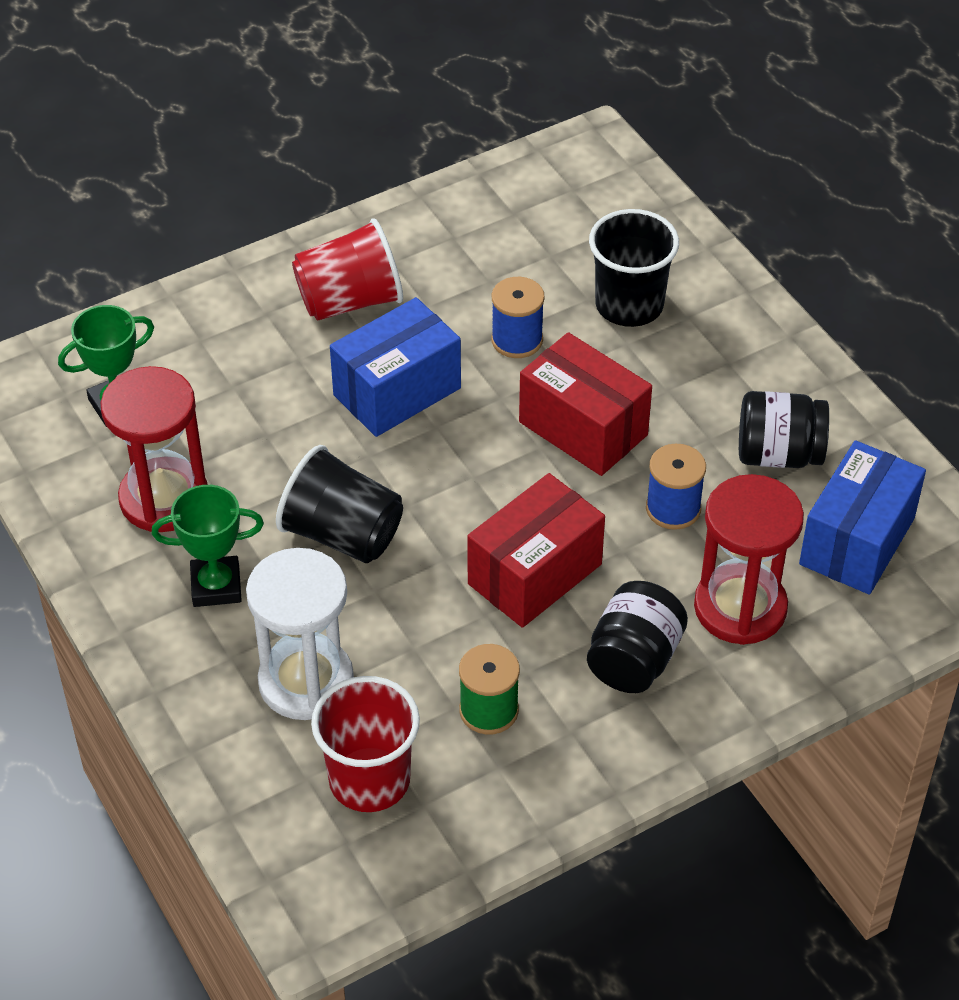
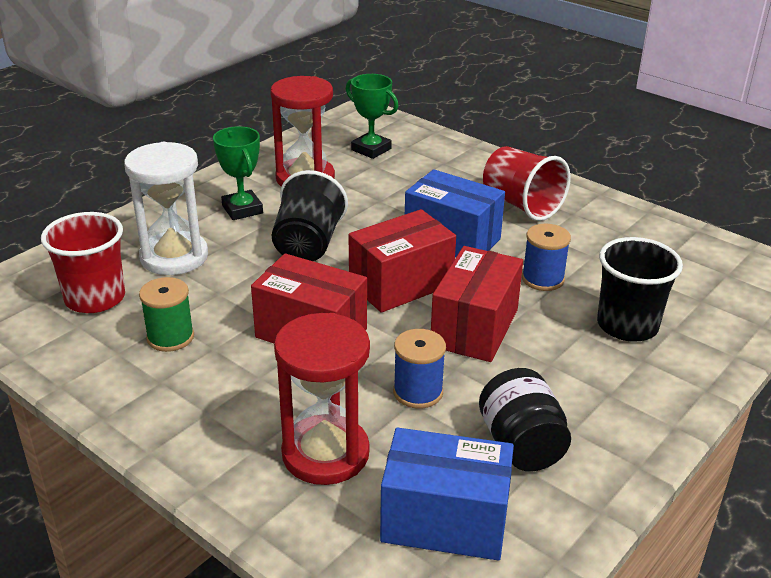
camera: 70 degrees right, 15 degrees down
(472, 467) = (401, 284): none -> red box
(634, 660) = (244, 401): black jar -> none

